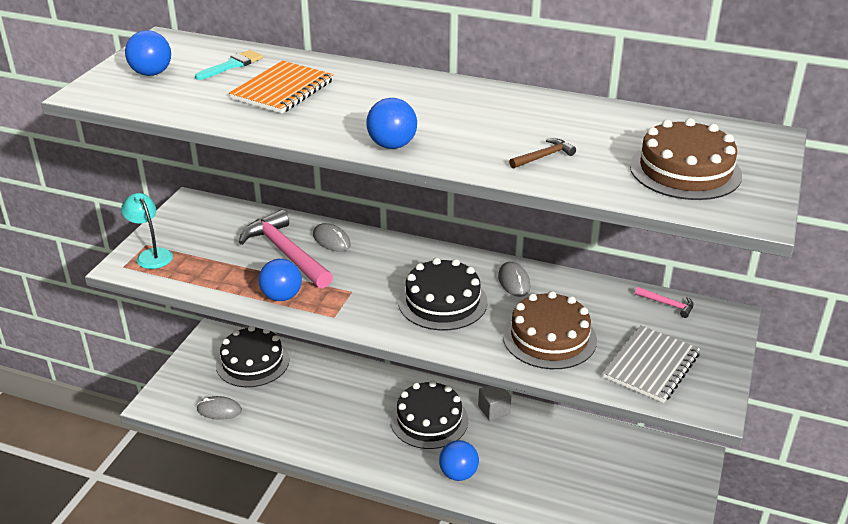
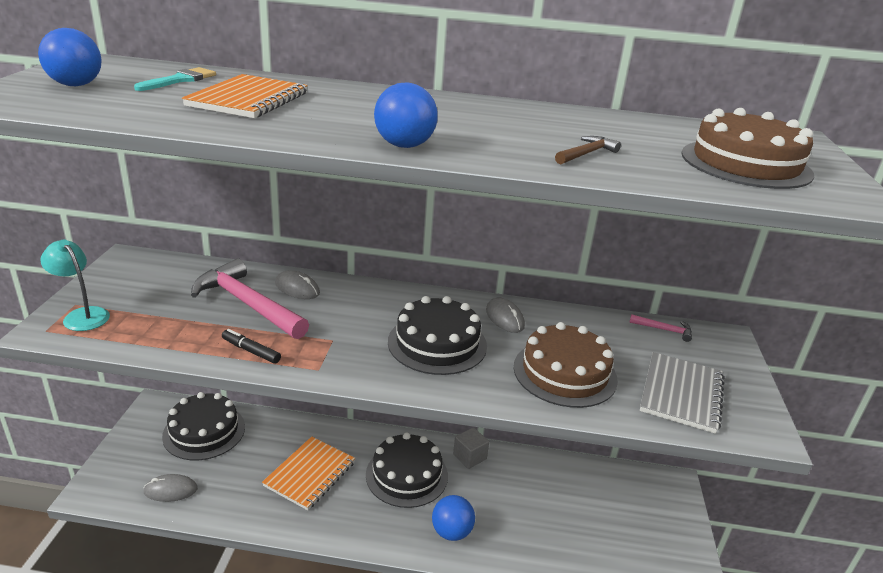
camera: 15 degrees left, 5 degrees down
(282, 296) = (251, 351): blue ball -> black marker
(340, 409) = (310, 474): none -> orange notebook

